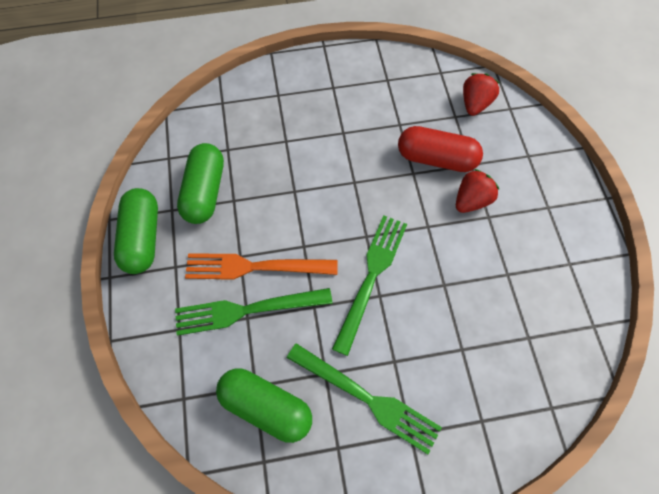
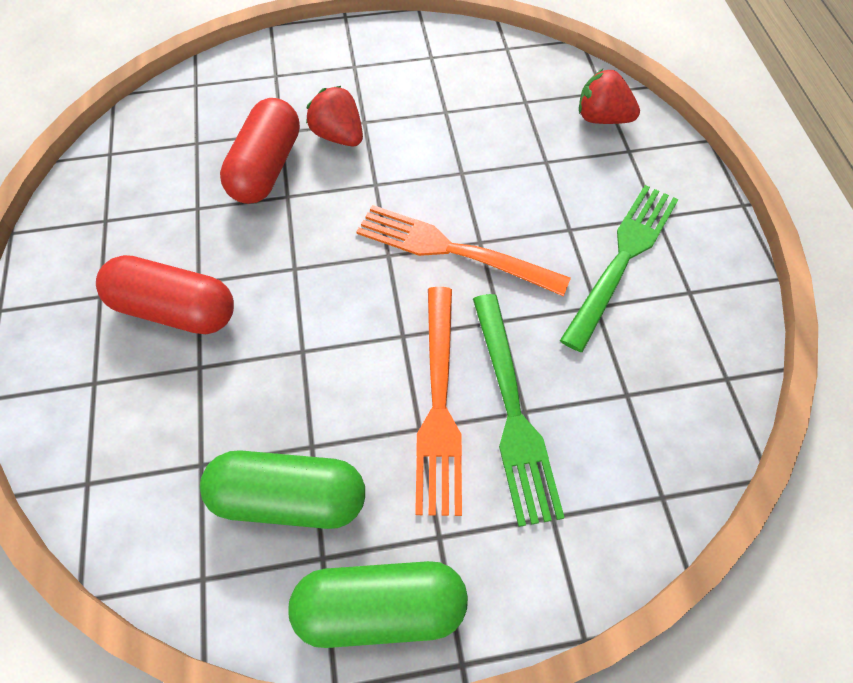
camera: 90 degrees left, 5 degrees down
(266, 407) = (655, 378): green capsule -> none
(323, 124) = (175, 310): none -> red capsule
(371, 276) = (452, 250): green fork -> orange fork
(475, 104) = (179, 119): red strawberry -> red strawberry (602, 118)

